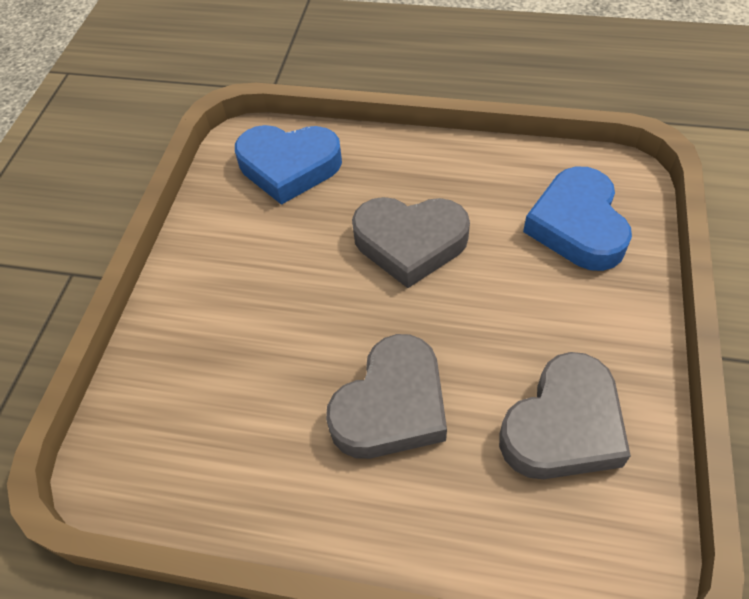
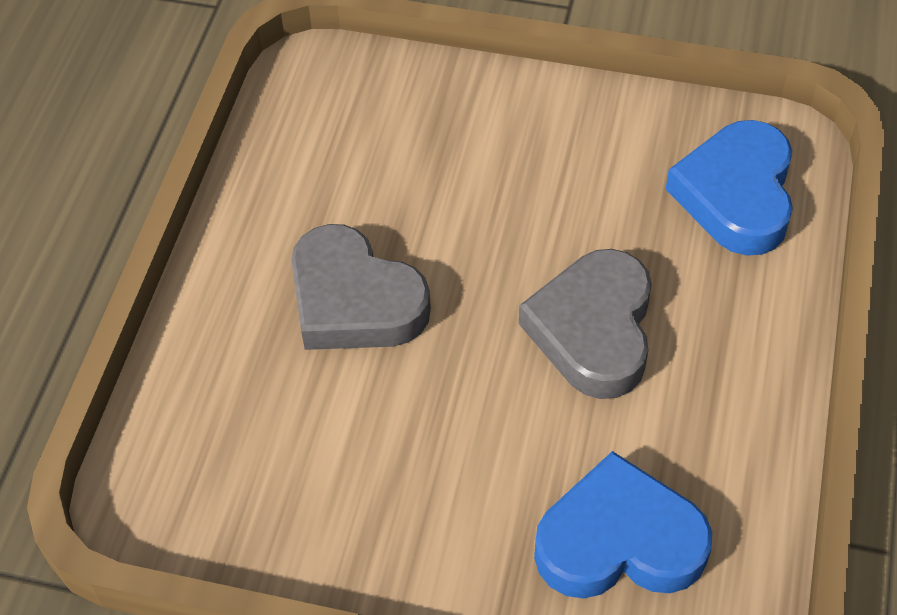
camera: 90 degrees right, 0 degrees up
(563, 426) = (306, 469): grey heart -> none

